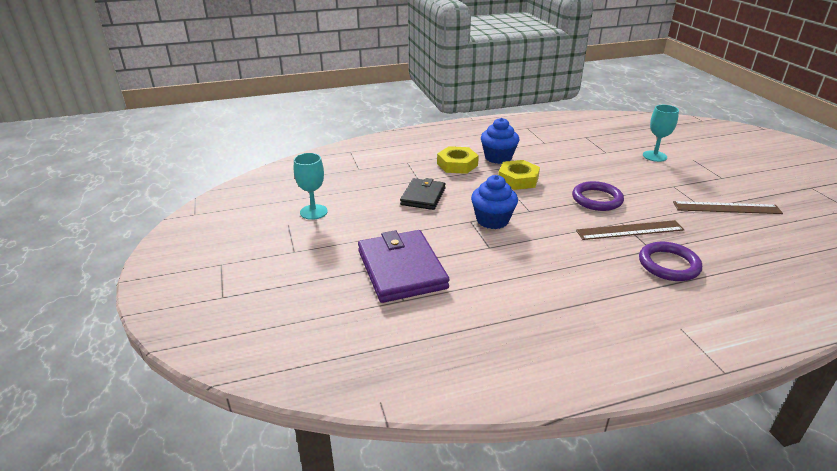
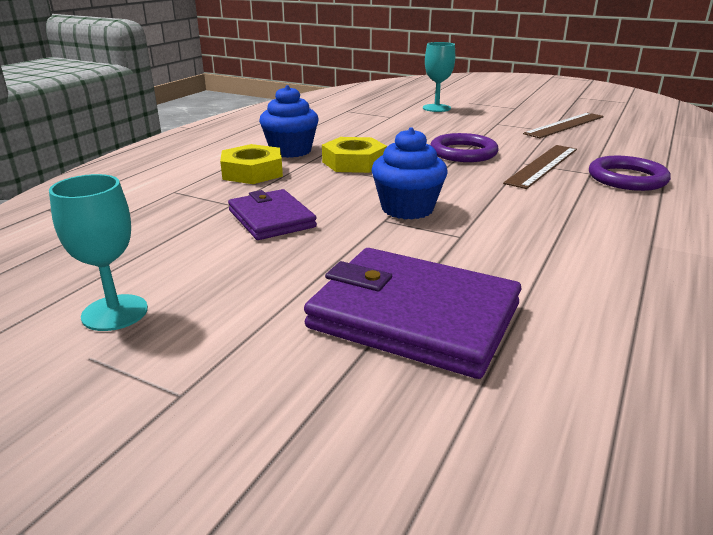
camera: 45 degrees left, 5 degrees down
(423, 196) = (271, 219): black wallet -> purple wallet

